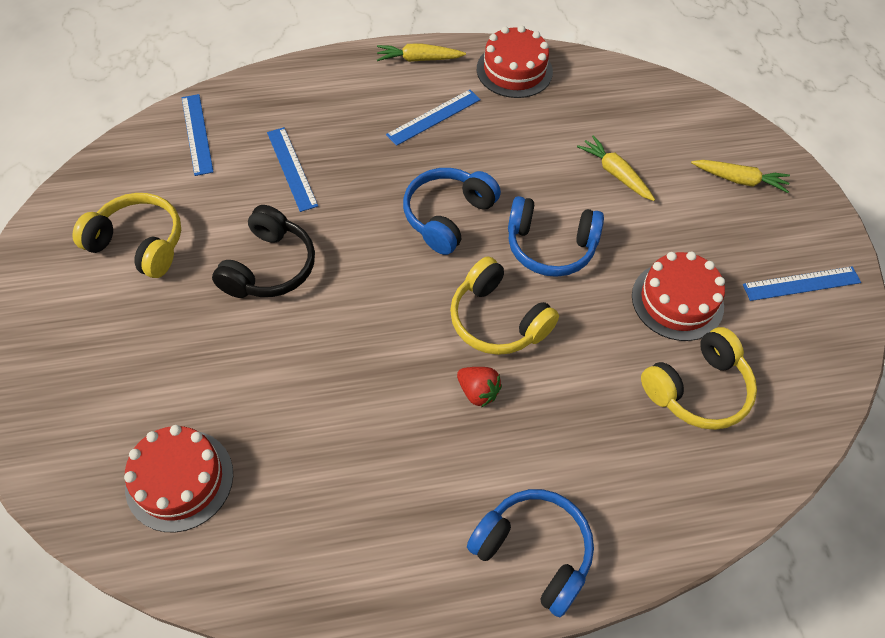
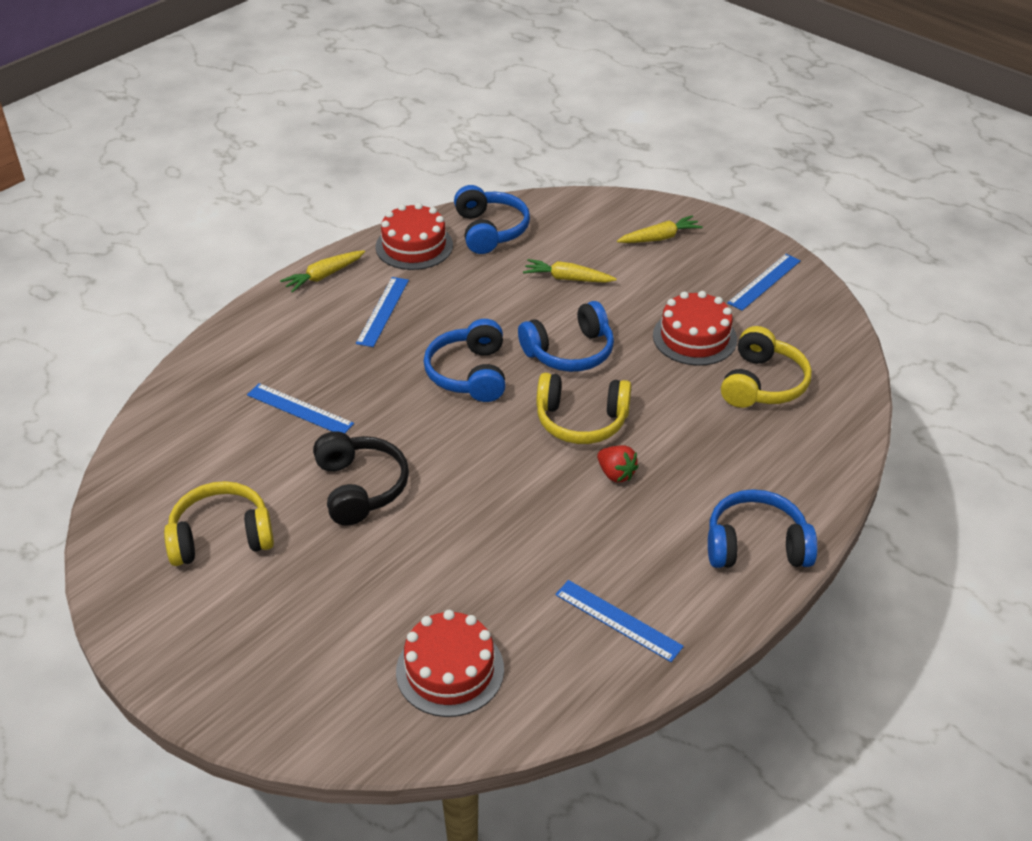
camera: 35 degrees left, 15 degrees down
(197, 134) = (181, 429): blue ruler -> blue ruler (618, 620)
(478, 392) = (616, 474): red strawberry -> red strawberry turned 45 degrees clockwise
(591, 89) = (490, 230): none -> blue headphones

